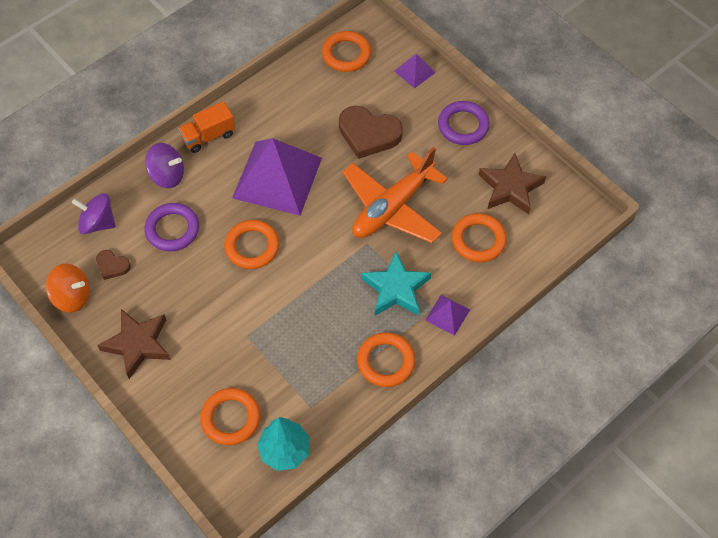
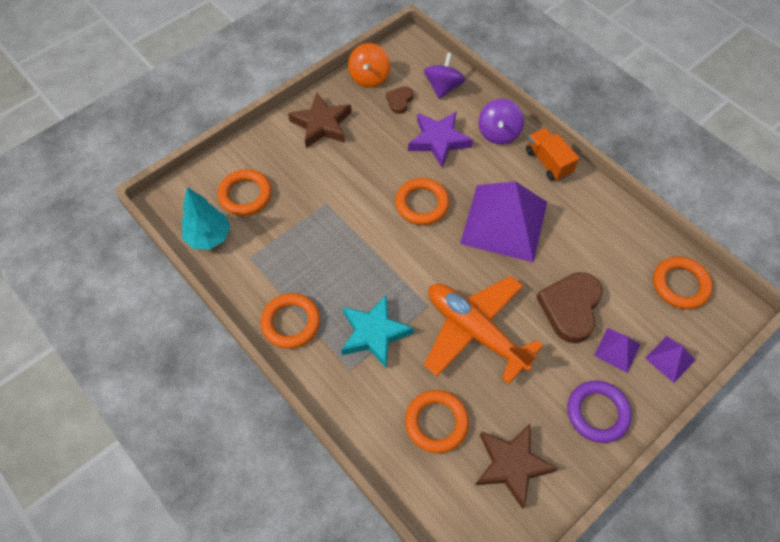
camera: 90 degrees right, 0 degrees up
(172, 229) = (439, 141): purple ring -> purple star
(447, 314) = (342, 384): purple pyramid -> purple pyramid (617, 349)

